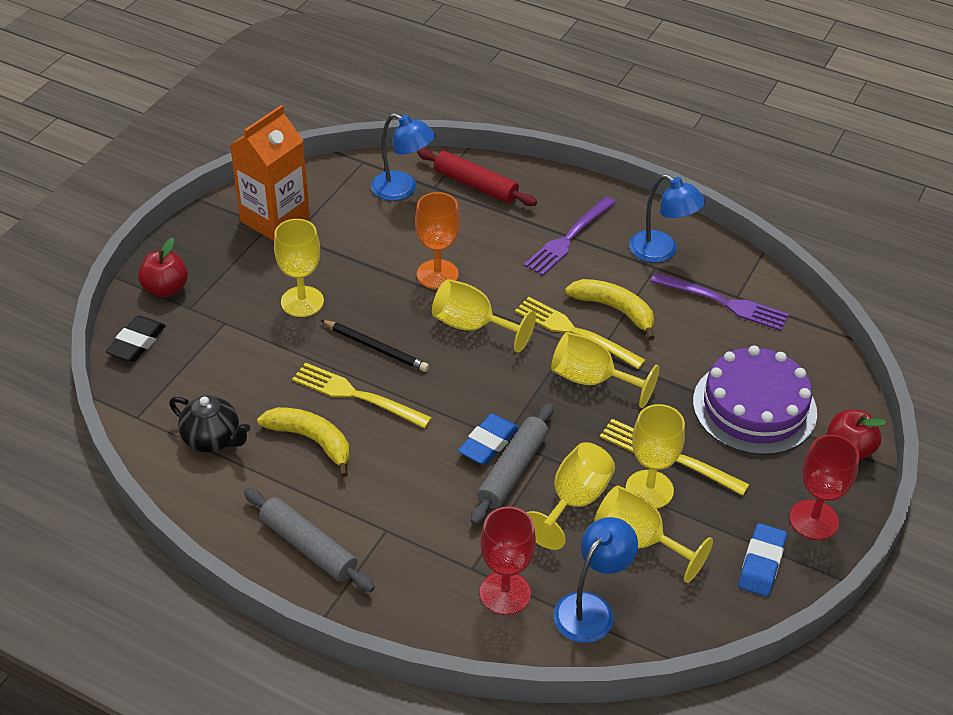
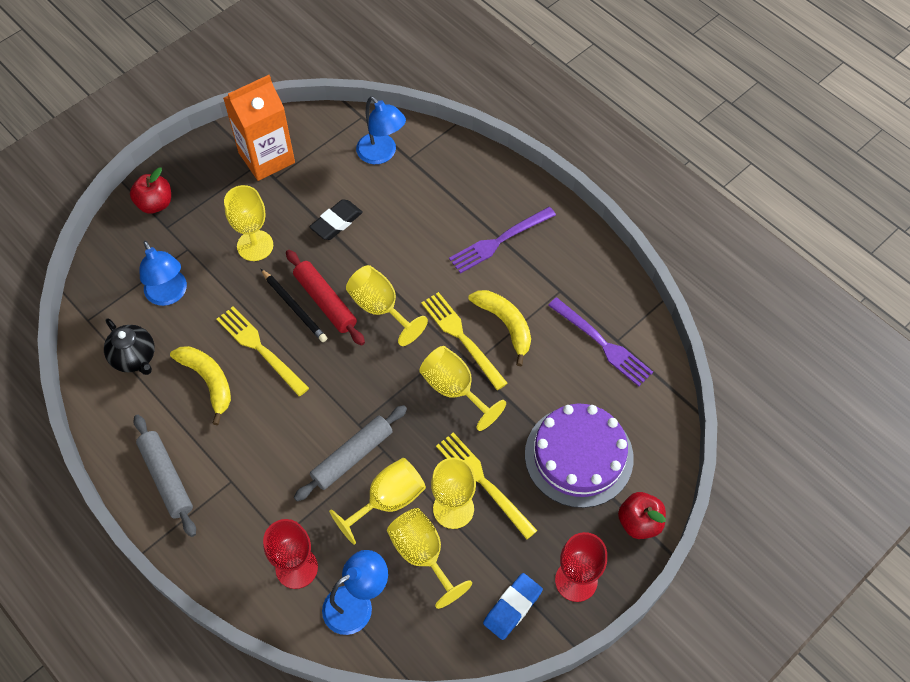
camera: 20 degrees right, 15 degrees up
(137, 343) = (113, 250): black eraser -> black eraser (336, 222)
(437, 274) = (374, 248): orange goblet -> none
(475, 185) = (445, 165): red rolling pin -> red rolling pin (325, 302)
(488, 443) = (344, 425): blue eraser -> none
(661, 252) = (572, 276): blue lamp -> blue lamp (169, 295)

